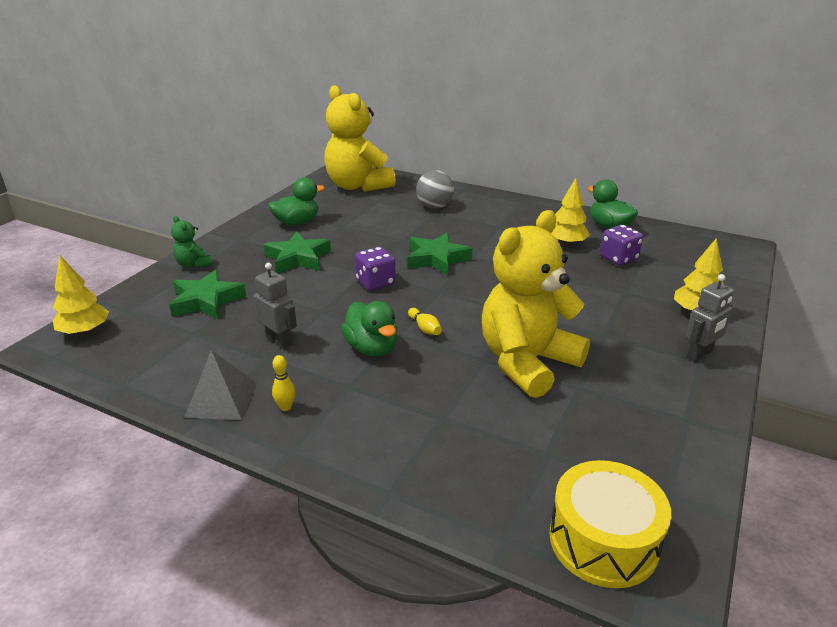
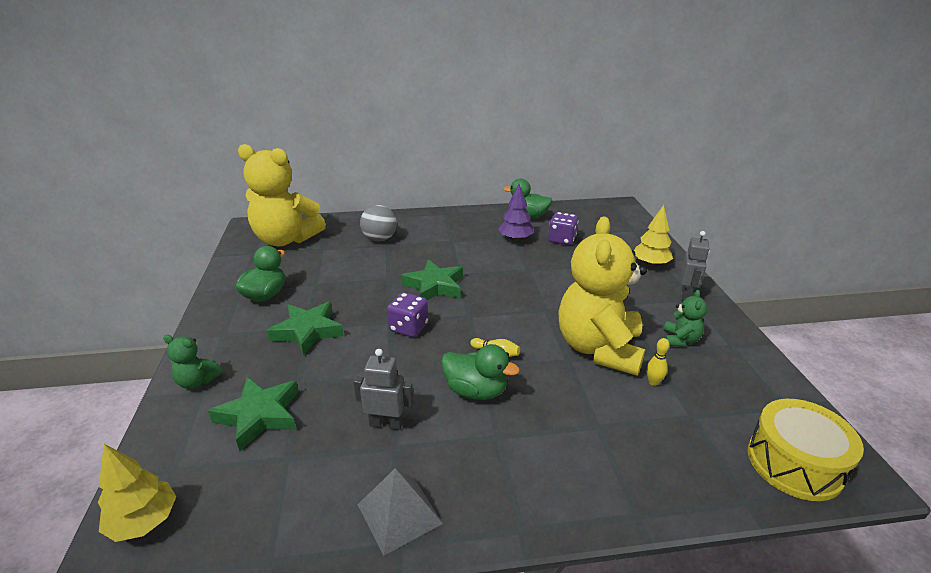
camera: 35 degrees left, 0 degrees up
(285, 407) = (468, 487): yellow bowling pin -> yellow bowling pin (653, 382)
(567, 243) = (515, 239): yellow tree -> purple tree
(628, 390) = (680, 340): none -> green teddy bear

